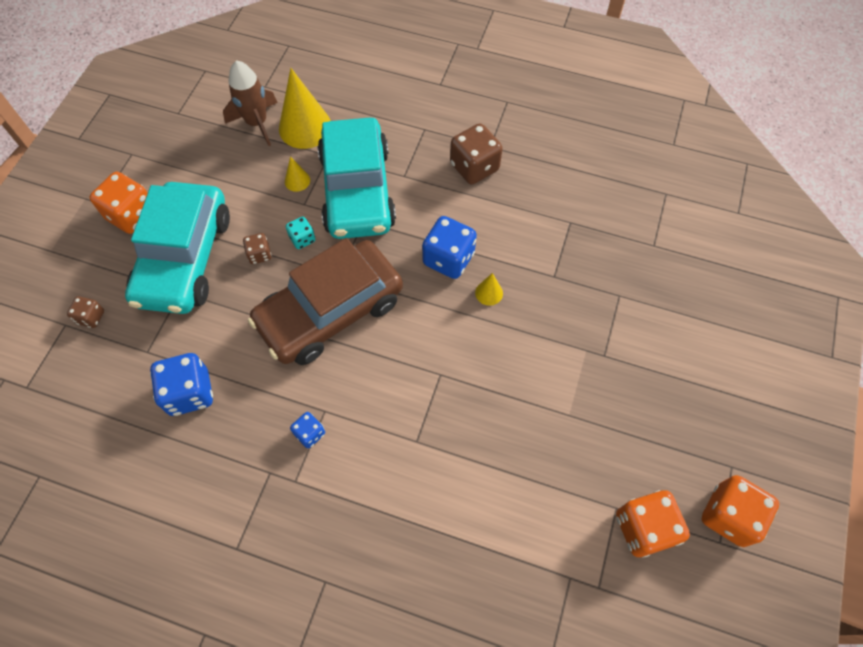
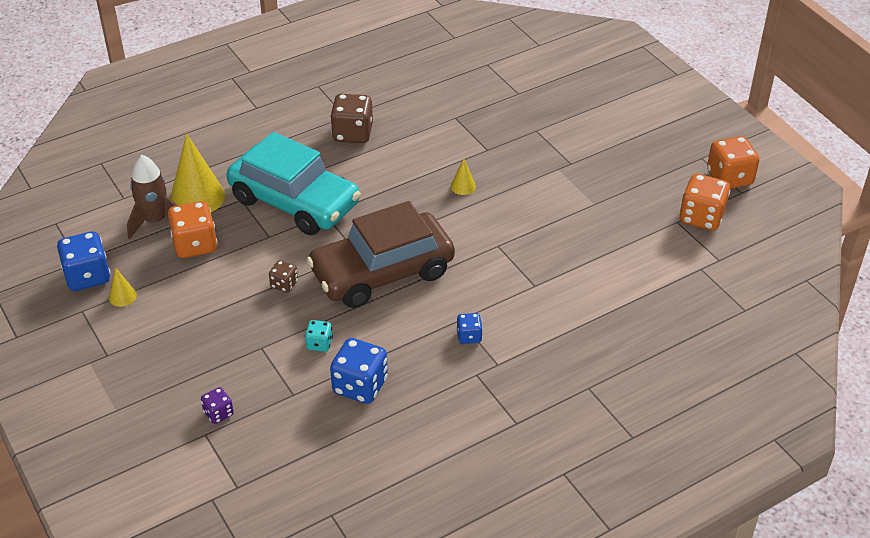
camera: 50 degrees left, 20 degrees down
(91, 317) = (218, 413): brown dice -> purple dice
(132, 215) = (147, 340): orange dice -> orange dice (195, 245)
(185, 258) = (233, 329): turquoise car -> none
(297, 181) = (242, 228): yellow cone -> yellow cone (122, 296)
(302, 239) = (300, 254): turquoise dice -> turquoise dice (319, 344)
(330, 311) = (382, 272): brown car -> brown car turned 60 degrees clockwise
(448, 259) = (412, 189): blue dice -> blue dice (87, 276)

